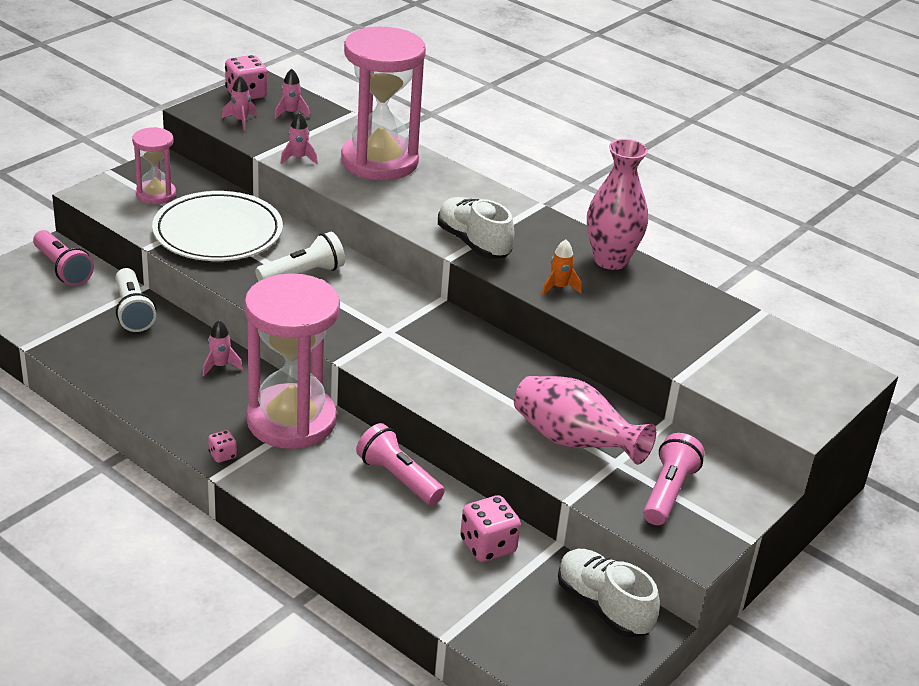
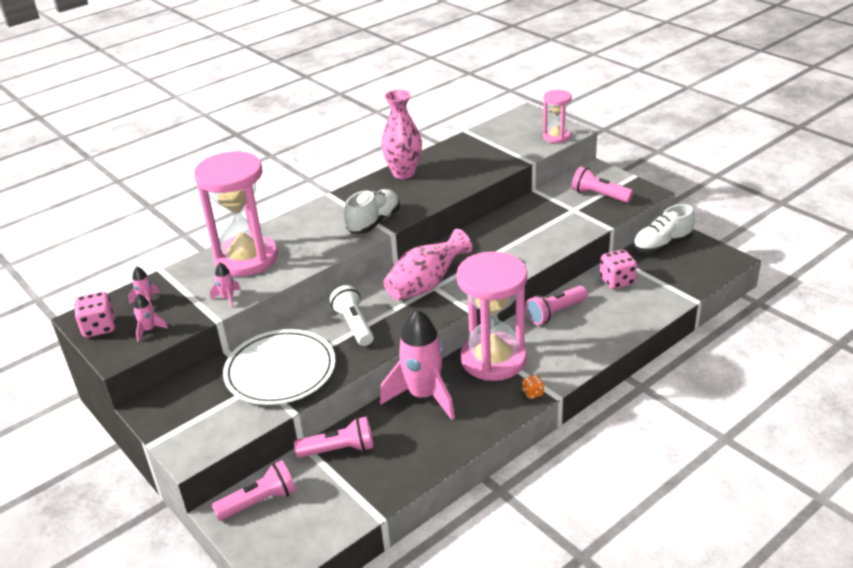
camera: 75 degrees left, 0 degrees up
(133, 311) = (339, 450): white flashlight -> pink flashlight
(156, 194) = (205, 410): pink hourglass -> pink hourglass (556, 136)
(220, 366) = (424, 396): pink rocket -> pink rocket, size x2.42
(222, 455) = (532, 393): pink dice -> orange dice
(473, 243) = (374, 222): white shoe -> white shoe turned 150 degrees clockwise
(559, 288) = (433, 193): orange rocket -> none
(574, 442) = (556, 222): pink vase -> pink vase (426, 285)

